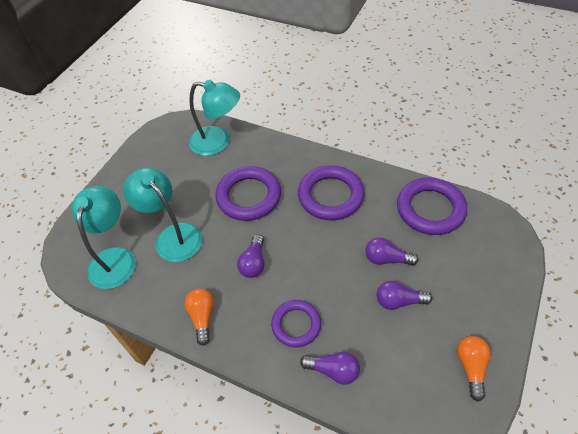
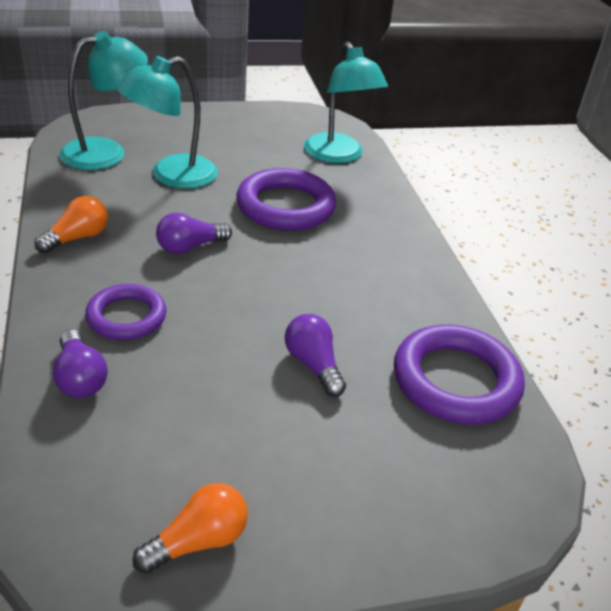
camera: 45 degrees right, 15 degrees down
(173, 236) = (172, 176): turquoise lamp -> turquoise lamp turned 135 degrees counterclockwise
(330, 196) = (363, 271): purple ring -> none
(399, 301) = (250, 405): purple light bulb -> none

